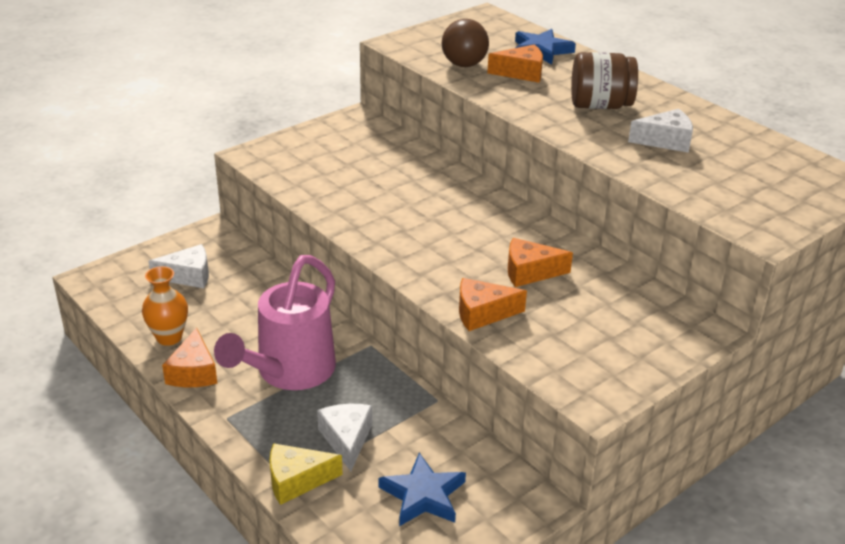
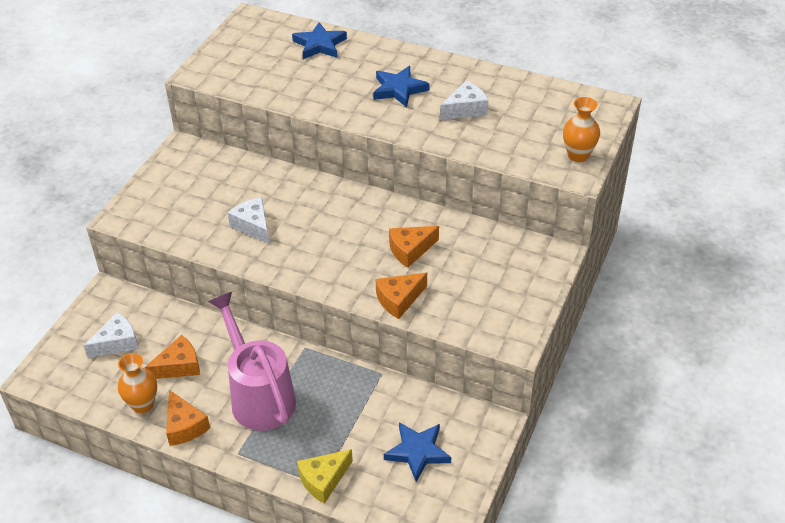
camera: 25 degrees left, 10 degrees up
(289, 372) = (259, 395): pink watering can -> pink watering can turned 150 degrees clockwise
(346, 439) = (338, 432): white cheese -> white cheese (253, 226)
(462, 59) = (263, 75): brown light bulb -> none
(521, 73) = (319, 74): orange cheese -> orange cheese (179, 366)
(600, 105) = (399, 89): brown jar -> blue star
(778, 218) = (578, 155): none -> orange vase

